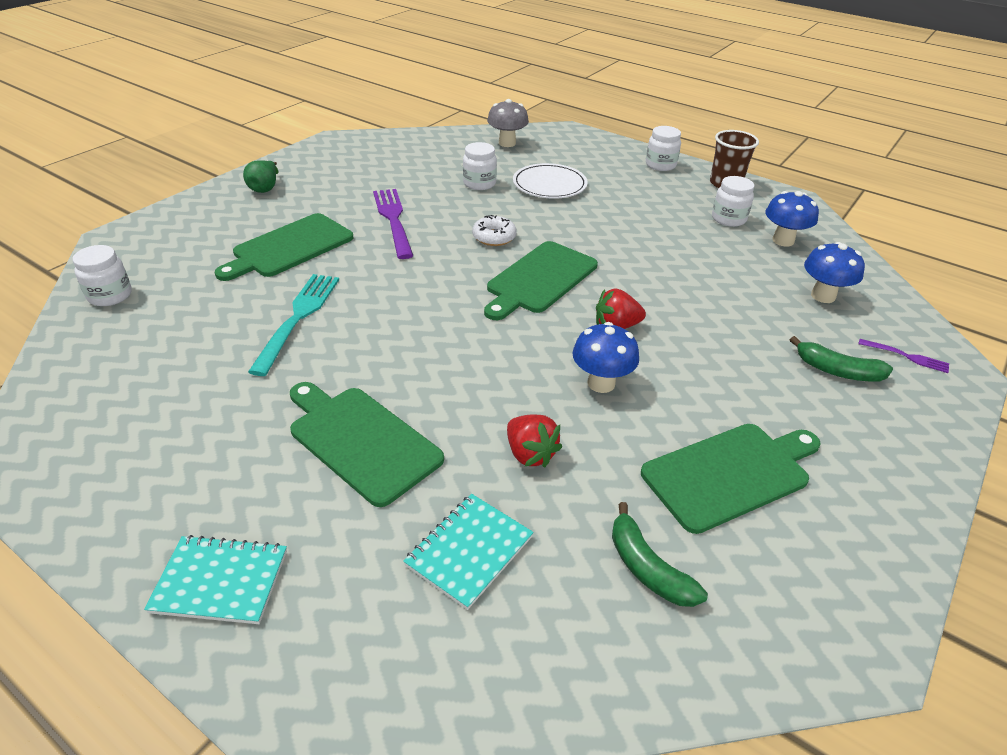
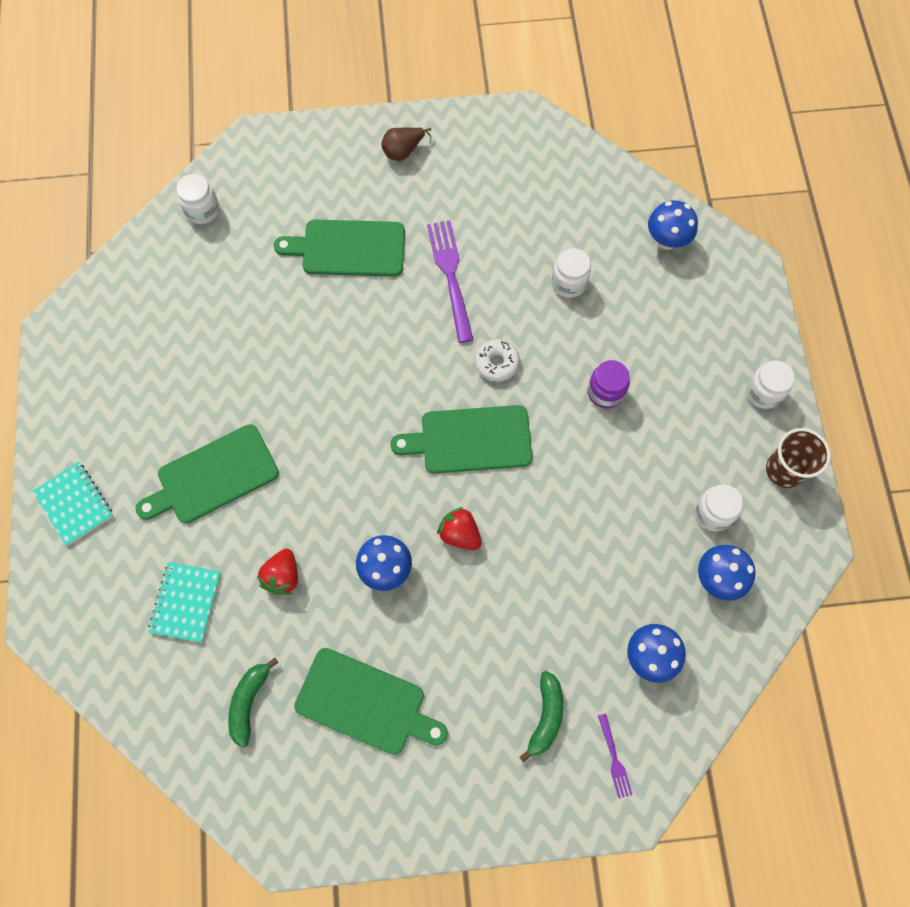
camera: 50 degrees right, 30 degrees up
(265, 188) = (403, 151): green pear -> brown pear
(298, 317) = (282, 334): turquoise fork -> none
(360, 441) = (213, 476): green cutting board -> green cutting board turned 120 degrees counterclockwise
(393, 219) = (450, 275): purple fork -> purple fork turned 45 degrees counterclockwise
(469, 551) = (186, 602): turquoise notebook -> turquoise notebook turned 75 degrees counterclockwise
(507, 143) = (666, 240): grey mushroom -> blue mushroom
(549, 184) = (624, 334): white plate -> none
(582, 211) = (605, 392): none -> purple jar
(837, 371) = (545, 716): green banana -> green banana turned 150 degrees counterclockwise

